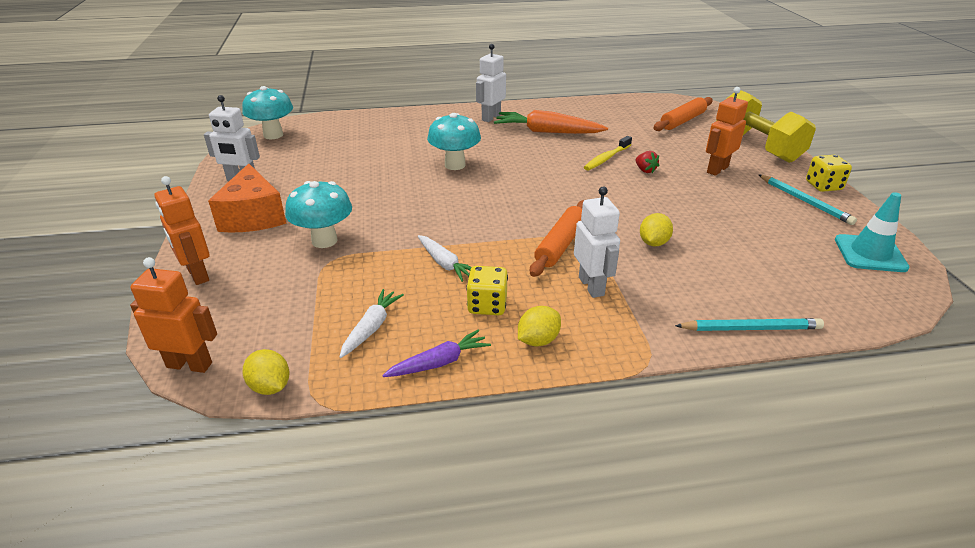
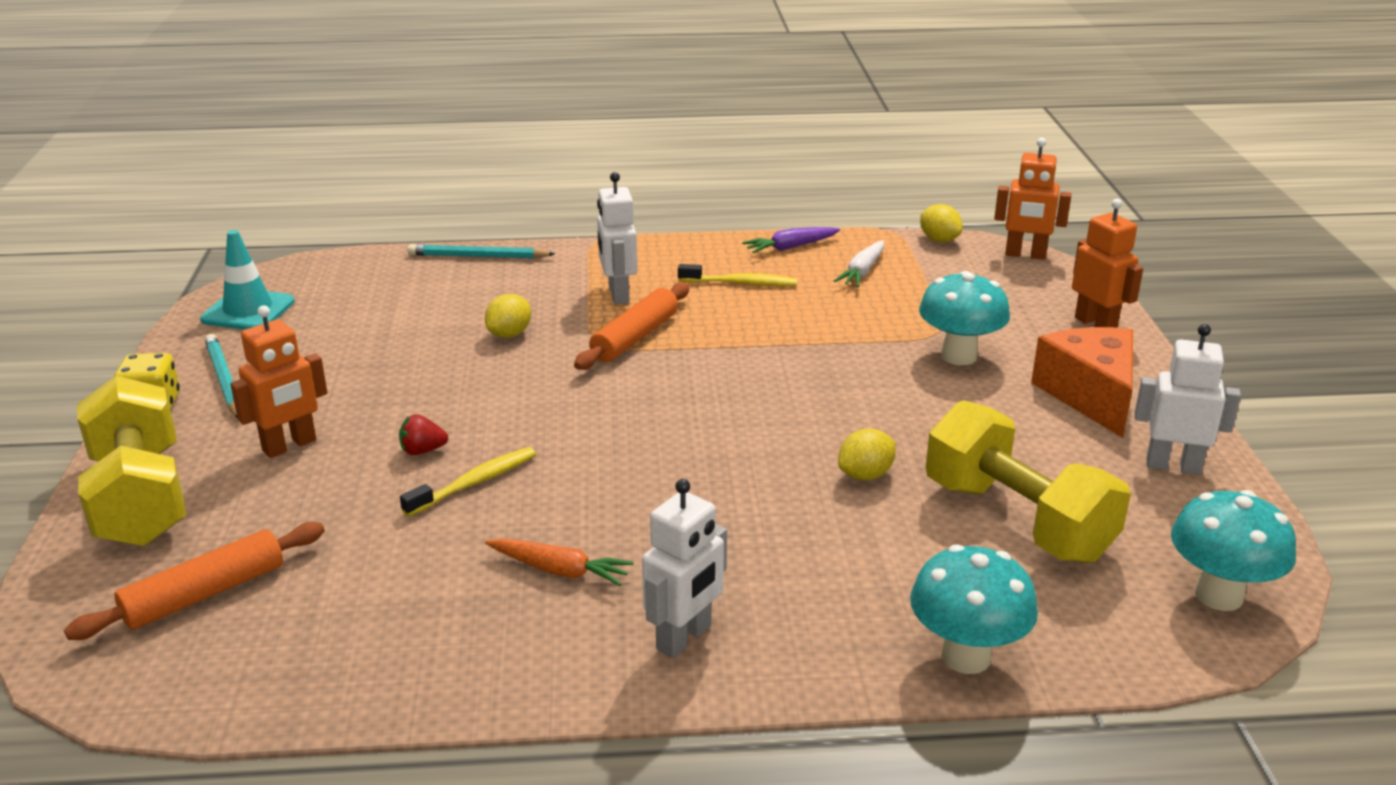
camera: 175 degrees left, 5 degrees down
(342, 155) = (1017, 520): none -> yellow dumbbell
(445, 264) = (789, 323): white carrot -> none
(455, 165) = (778, 481): turquoise mushroom -> turquoise mushroom (966, 656)
(487, 305) = (741, 283): yellow dice -> yellow toothbrush
(538, 340) = (694, 257): yellow lemon -> yellow lemon (865, 475)
(547, 132) = (560, 570): orange carrot -> orange carrot, size x0.58
(645, 170) = (422, 451): red strawberry -> red strawberry turned 75 degrees counterclockwise

